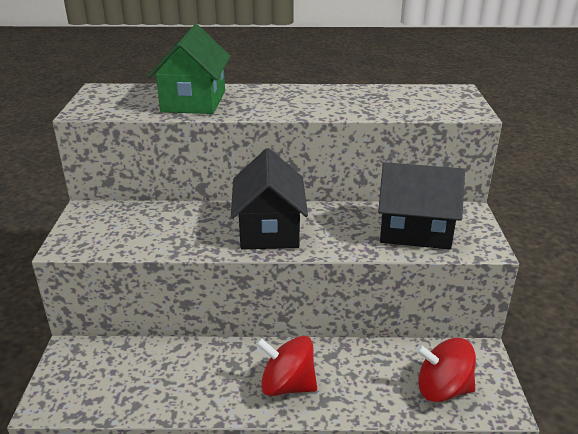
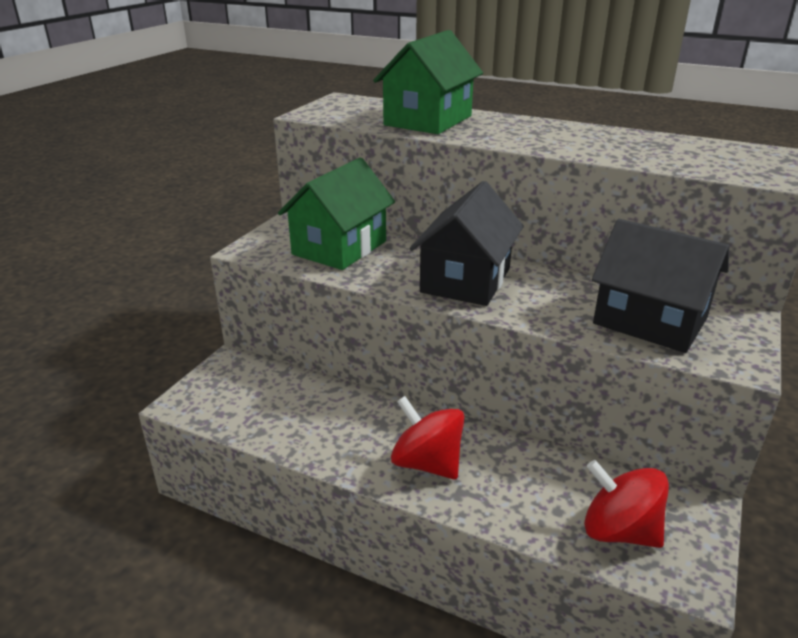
camera: 25 degrees right, 0 degrees up
(148, 225) = (339, 248): none -> green house

